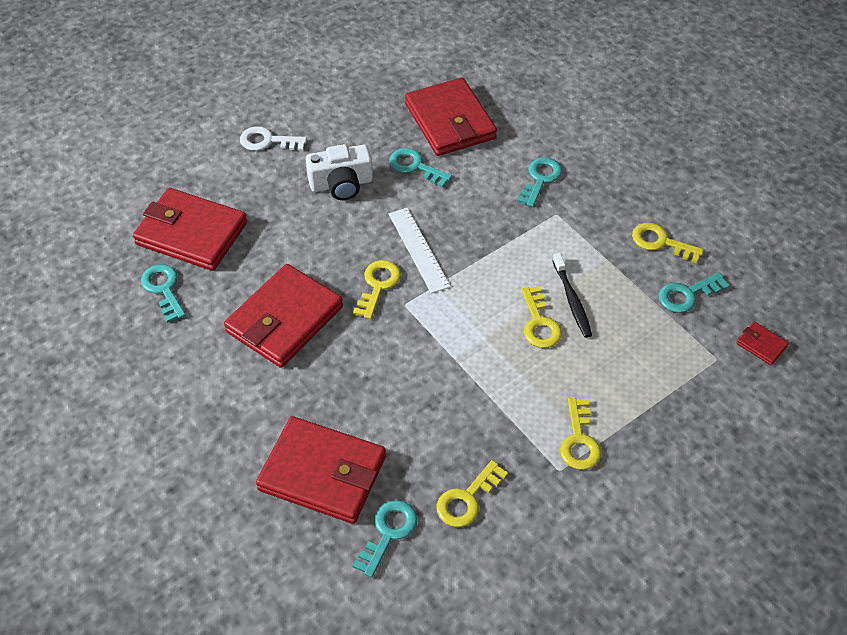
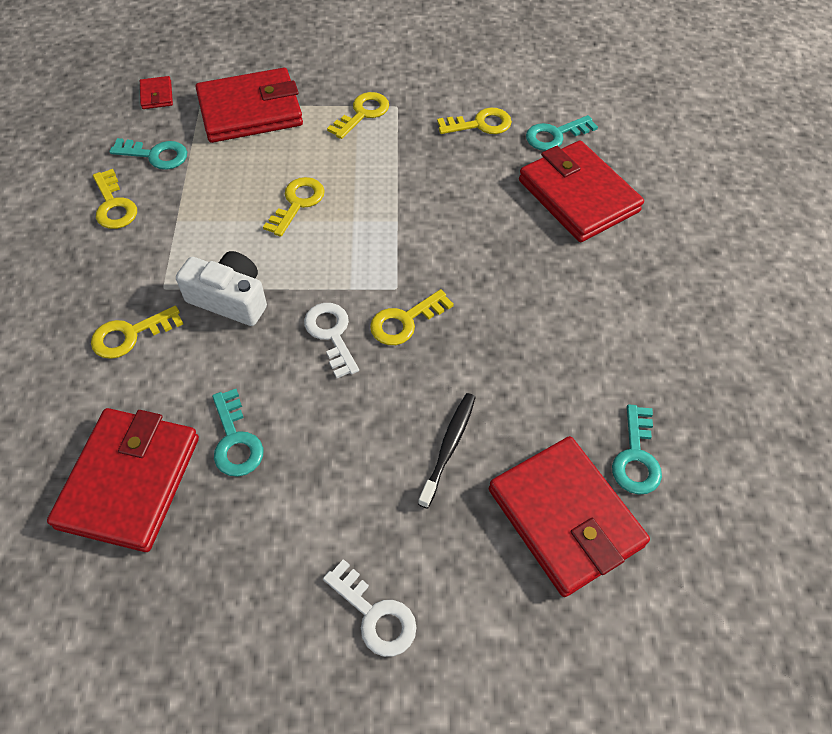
camera: 145 degrees left, 5 degrees up
(285, 319) = (523, 341): red wallet -> red wallet (250, 111)
(341, 184) = (339, 473): white camera -> white camera (230, 299)
(418, 249) = (331, 334): white ruler -> white key
(540, 179) = (130, 335): turquoise key -> yellow key
(572, 300) = (249, 205): black toothbrush -> black toothbrush (448, 447)

